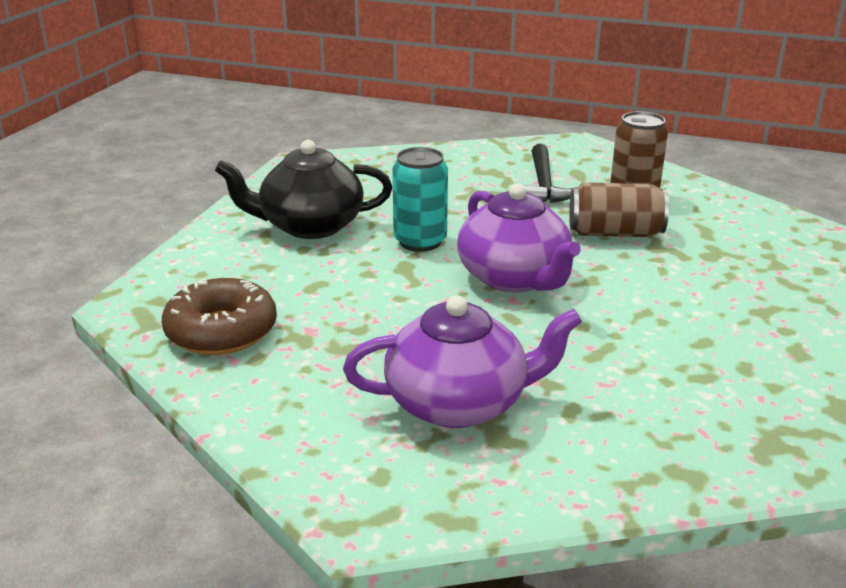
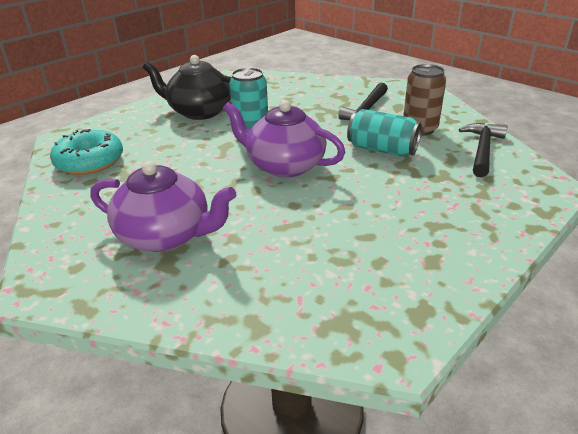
camera: 25 degrees right, 5 degrees up
(221, 331) = (90, 161): brown donut -> turquoise donut
(514, 278) = (284, 165): purple teapot -> purple teapot turned 120 degrees clockwise
(615, 233) = (382, 149): brown can -> turquoise can
(728, 212) = (482, 150): none -> black hammer

